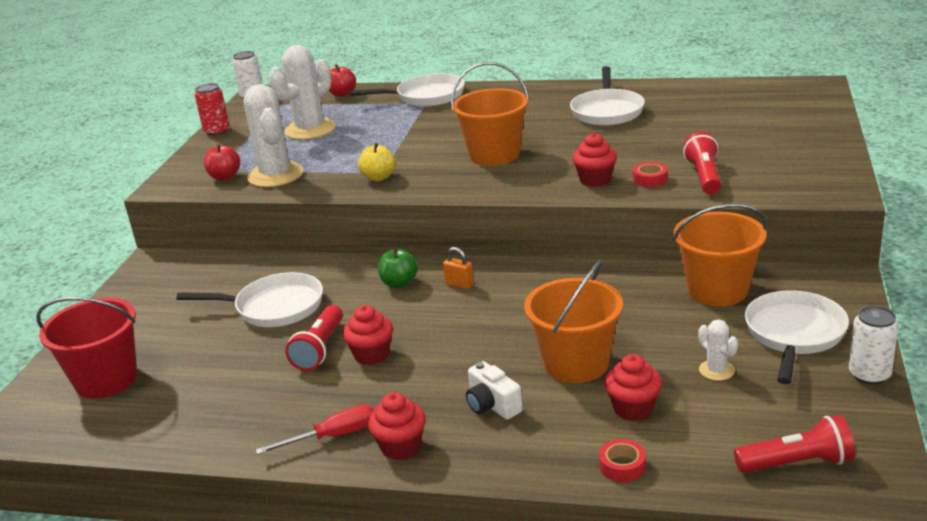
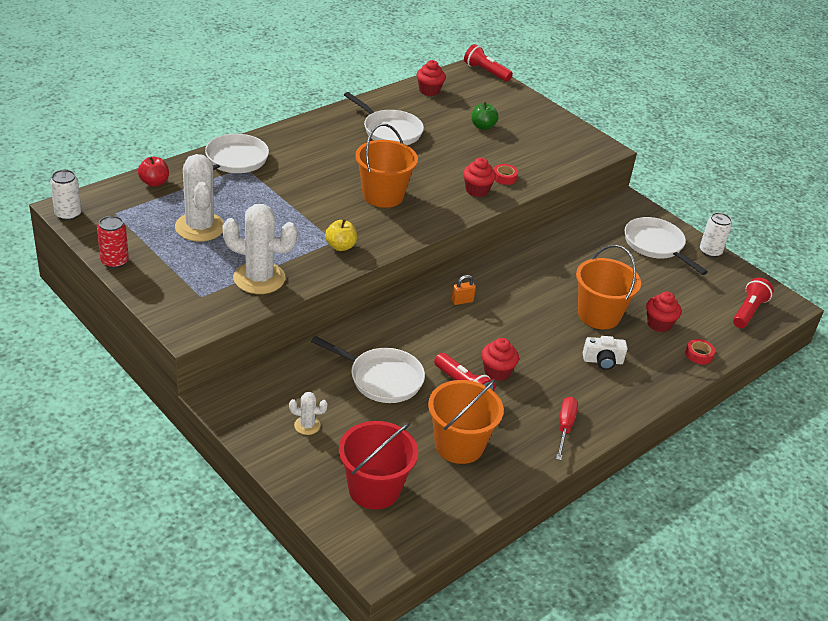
camera: 60 degrees left, 10 degrees up
(225, 177) = (219, 298): red apple -> none
(274, 307) = (381, 378): white pan -> white pan turned 75 degrees clockwise
(399, 283) = (426, 319): green apple -> green apple (483, 126)
(401, 447) = (603, 410): red cupcake -> red cupcake (429, 91)
(704, 177) = (528, 164): red flashlight -> red flashlight (486, 72)
(716, 370) = (657, 283): white cactus -> white cactus (307, 425)
(717, 290) = (589, 236): orange bucket -> orange bucket (459, 445)

